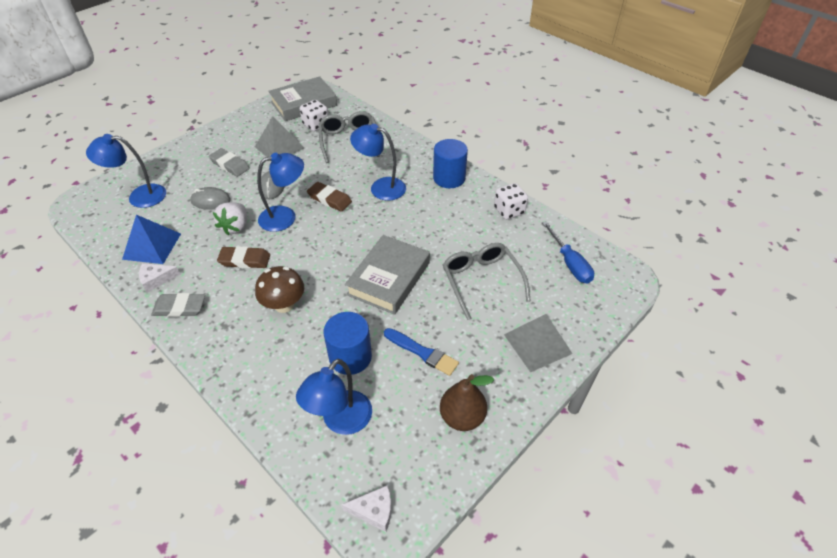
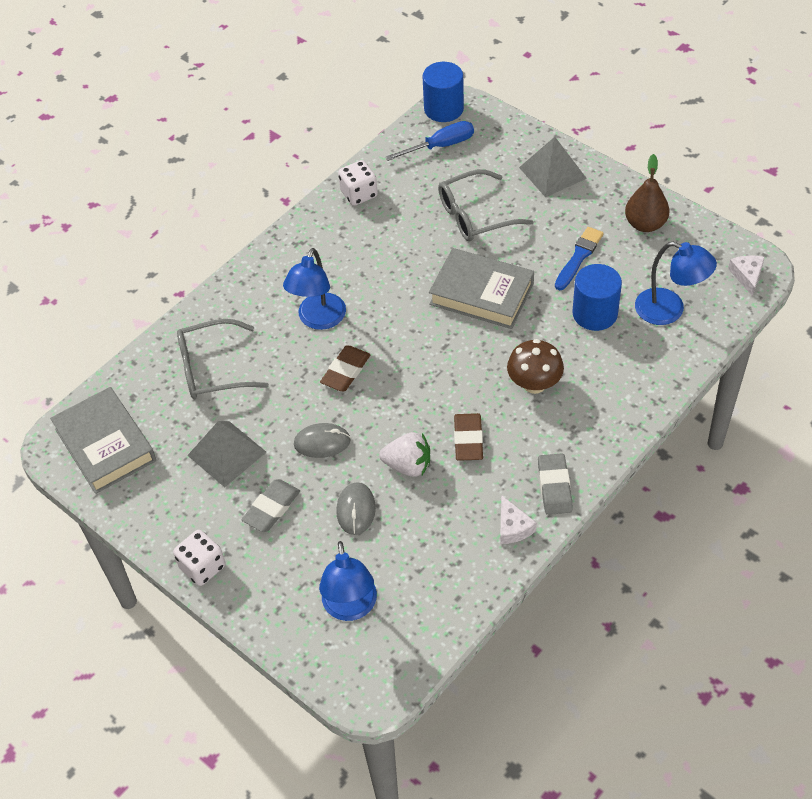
camera: 90 degrees left, 5 degrees up
(152, 246) = (453, 553): blue pyramid -> none
(285, 217) = (384, 413): blue lamp -> none
(316, 125) = (168, 417): white dice -> white dice (202, 567)
(449, 178) = (298, 251): blue cylinder -> blue cylinder (443, 109)

